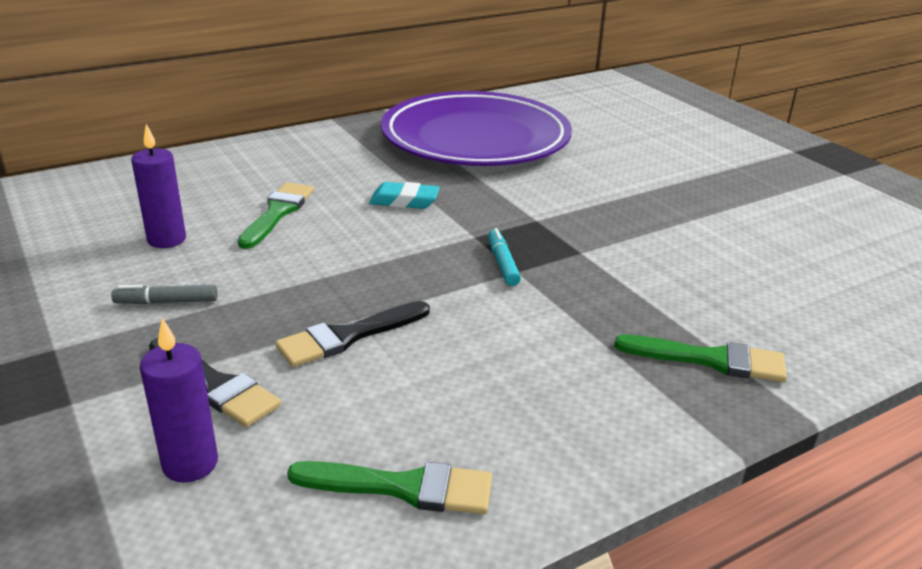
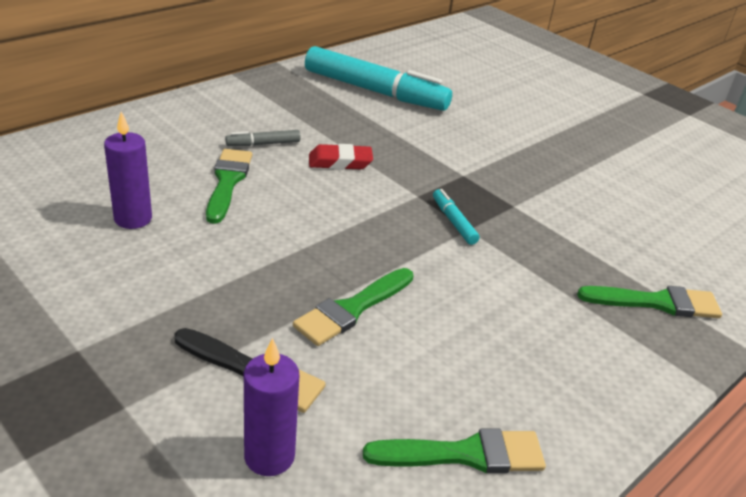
camera: 15 degrees left, 5 degrees up
(166, 302) = (166, 288): grey marker -> grey marker (263, 144)
(348, 336) = (352, 309): black brush -> green brush
(404, 201) = (340, 162): turquoise eraser -> red eraser
(475, 139) = (375, 91): purple plate -> turquoise marker

